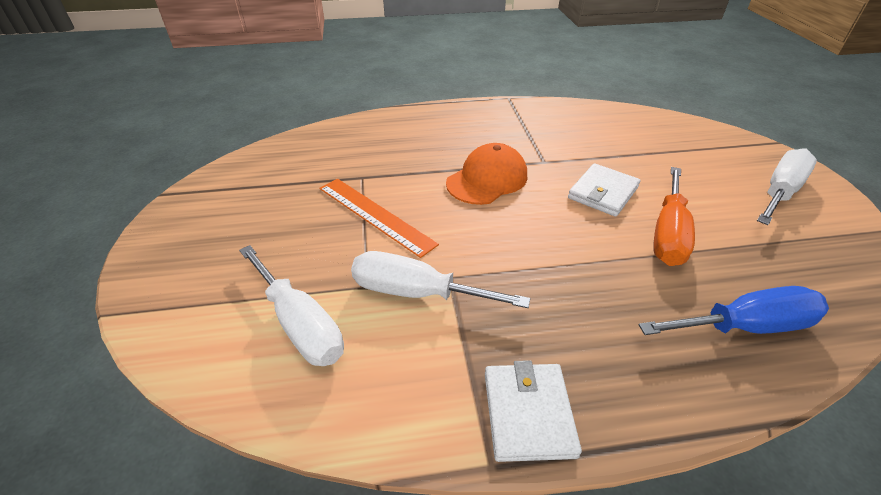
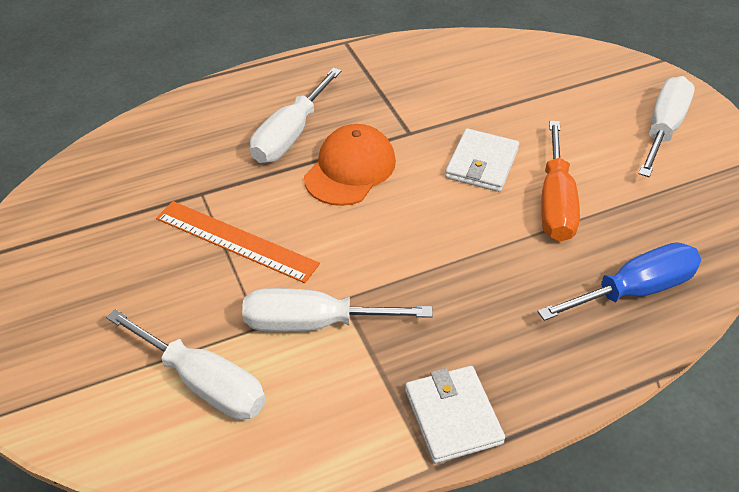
camera: 15 degrees left, 5 degrees up
(446, 149) = (290, 135): none -> white screwdriver

